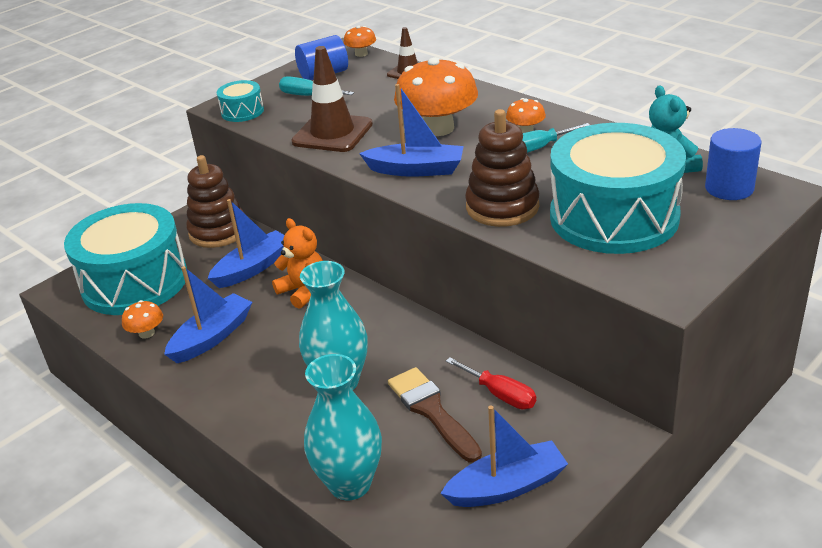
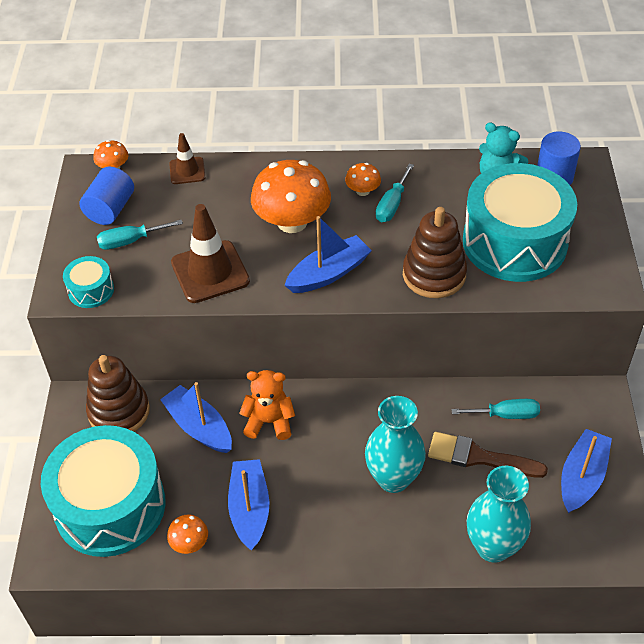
camera: 45 degrees left, 15 degrees up
(253, 268) = (199, 427): blue boat -> blue boat turned 45 degrees counterclockwise
(500, 395) = (506, 415): red screwdriver -> turquoise screwdriver

